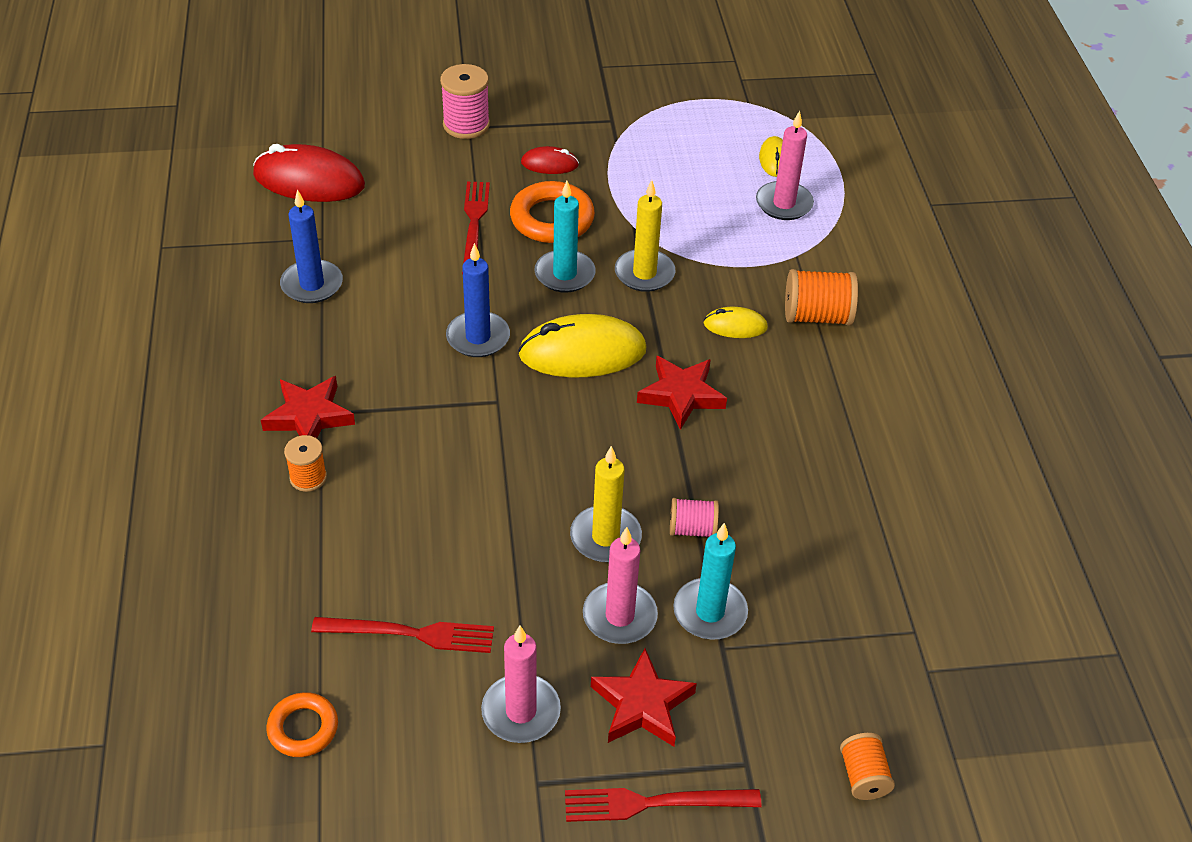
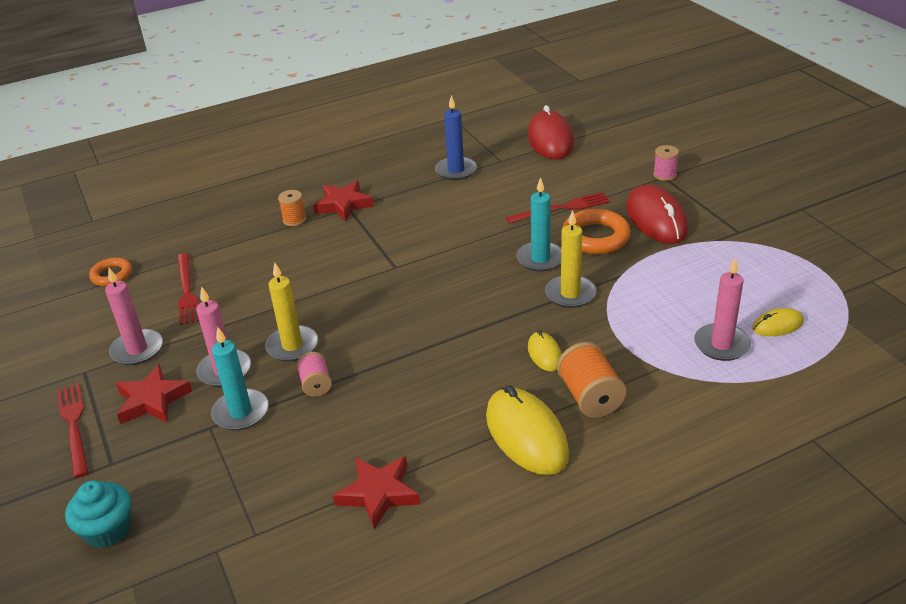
camera: 75 degrees right, 10 degrees down
(466, 125) = (664, 175): pink spool -> pink spool, size x0.62
(478, 337) = (450, 242): blue candle -> none
(549, 164) = (656, 219): red mouse -> red mouse, size x1.95
(582, 353) = (464, 288): yellow mouse -> yellow mouse (526, 435)
(681, 395) = (449, 345): red star -> red star (378, 494)
(863, 776) = (107, 530): orange spool -> turquoise cupcake

